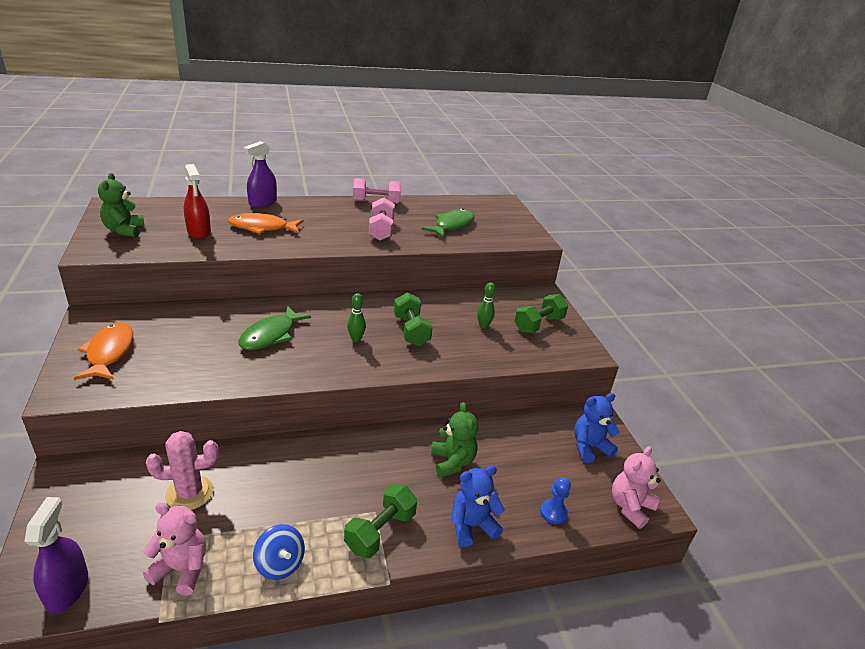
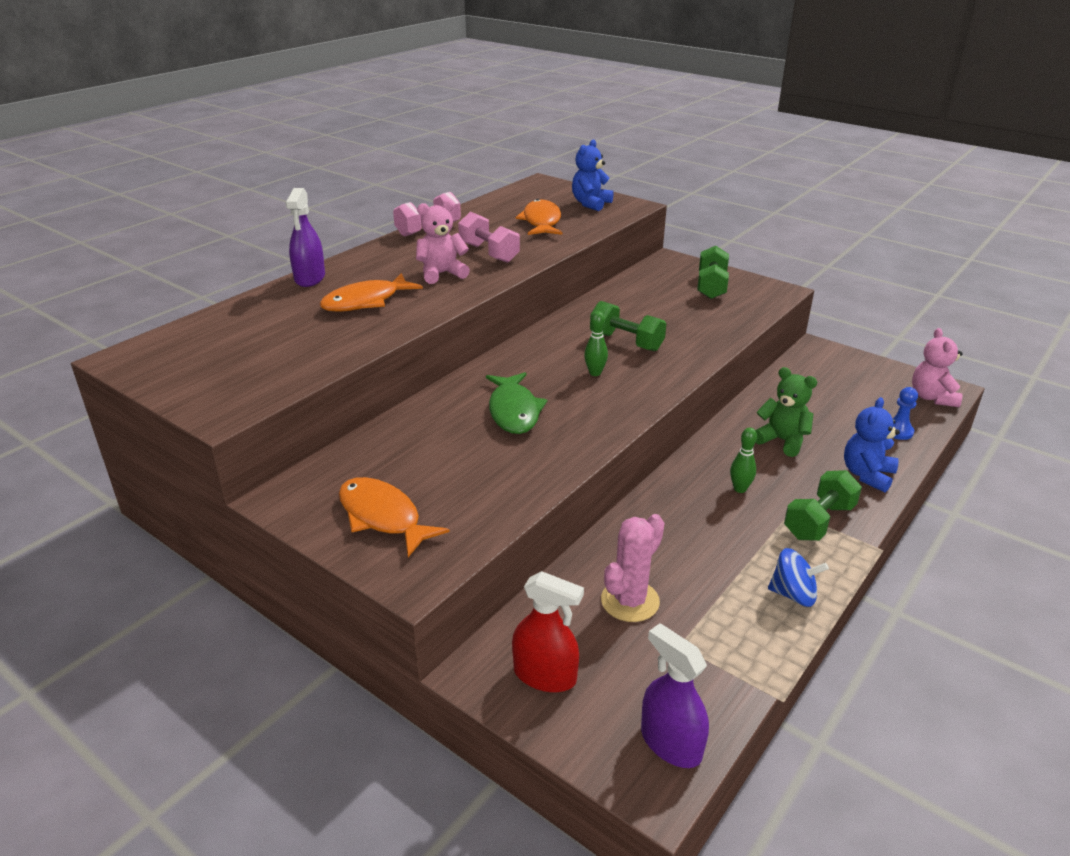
camera: 35 degrees left, 0 degrees up
(124, 230) = (210, 375): green teddy bear -> none
(182, 569) = (732, 655): pink teddy bear -> pink teddy bear (441, 274)
(199, 231) = (304, 336): red spray bottle -> red spray bottle (545, 675)
(380, 532) = (819, 521): green dumbbell -> green dumbbell turned 45 degrees clockwise
(452, 225) = (541, 221): green fish -> orange fish
(483, 326) = (674, 308): green bowling pin -> green bowling pin (740, 489)
(589, 447) = (848, 373): blue teddy bear -> blue teddy bear (590, 204)

